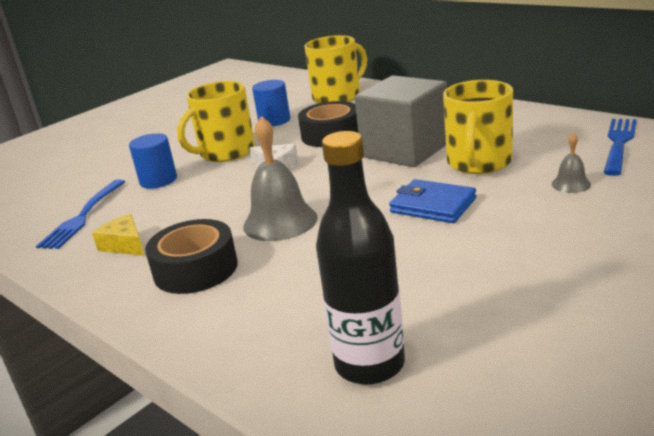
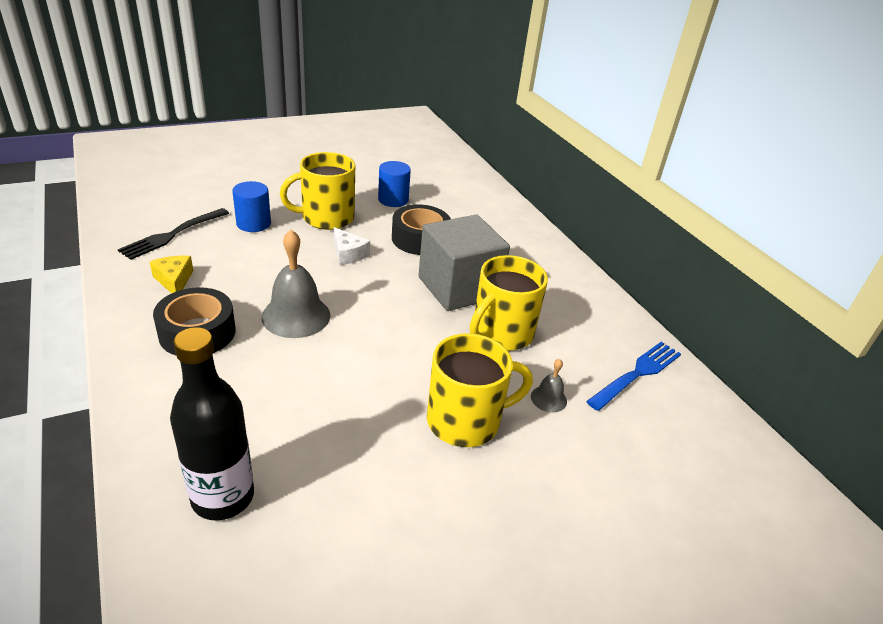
camera: 15 degrees right, 10 degrees up
(83, 216) = (173, 235): blue fork -> black fork
(337, 96) = (466, 196): yellow mug -> yellow mug (465, 421)
(433, 205) = (419, 361): blue wallet -> none

